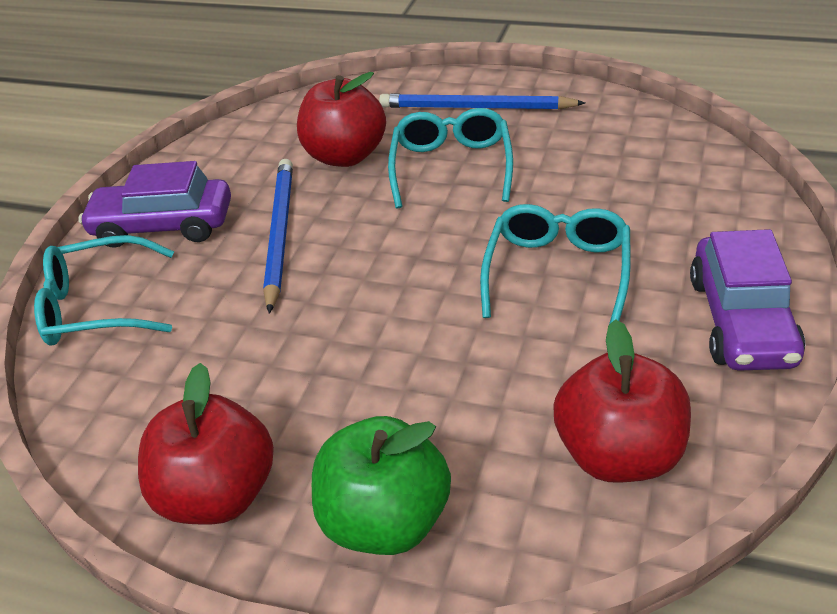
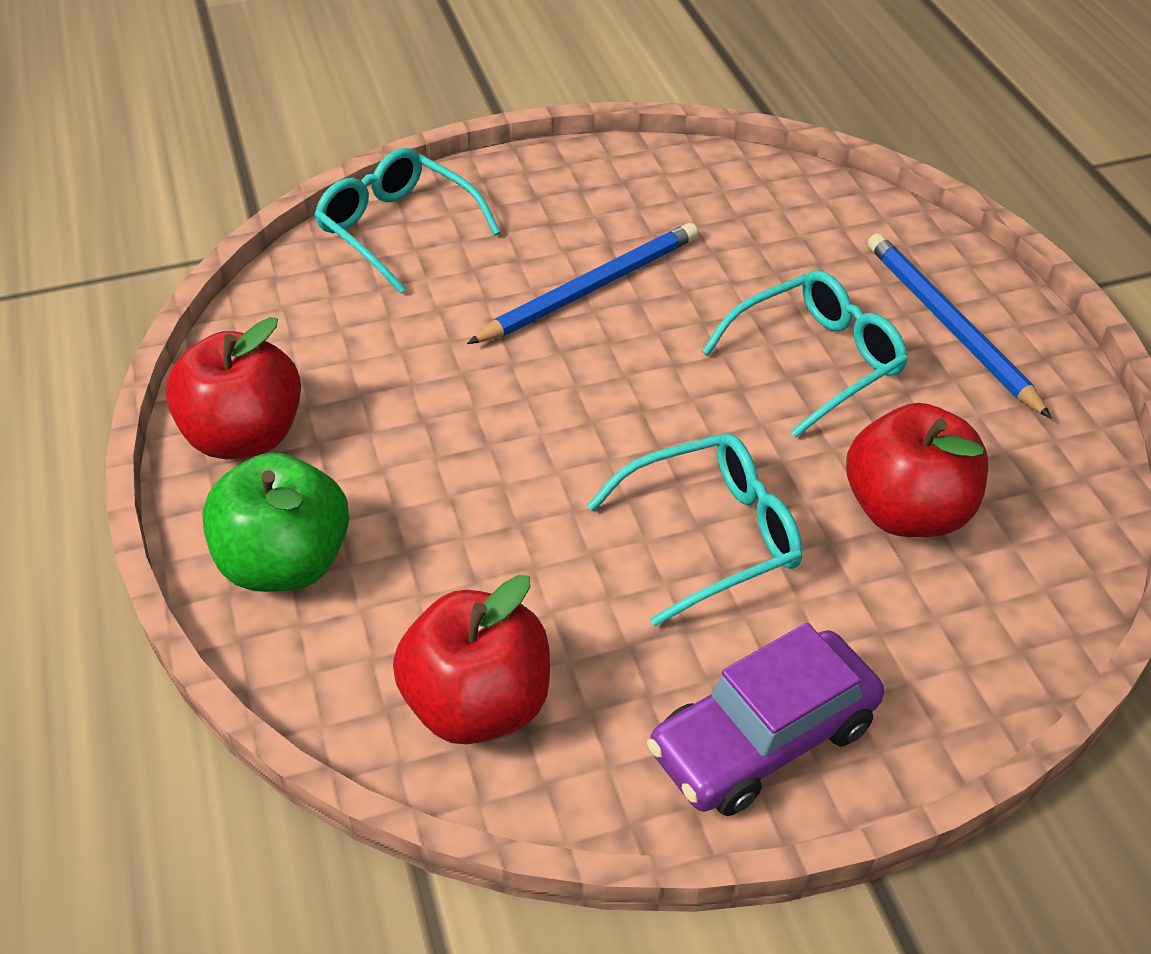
camera: 50 degrees right, 5 degrees up
(163, 226) = (533, 203): purple car -> none
(346, 156) = (756, 267): red apple -> red apple (906, 511)

